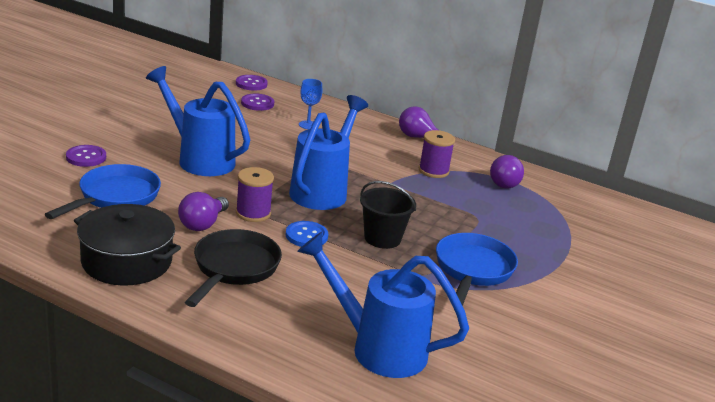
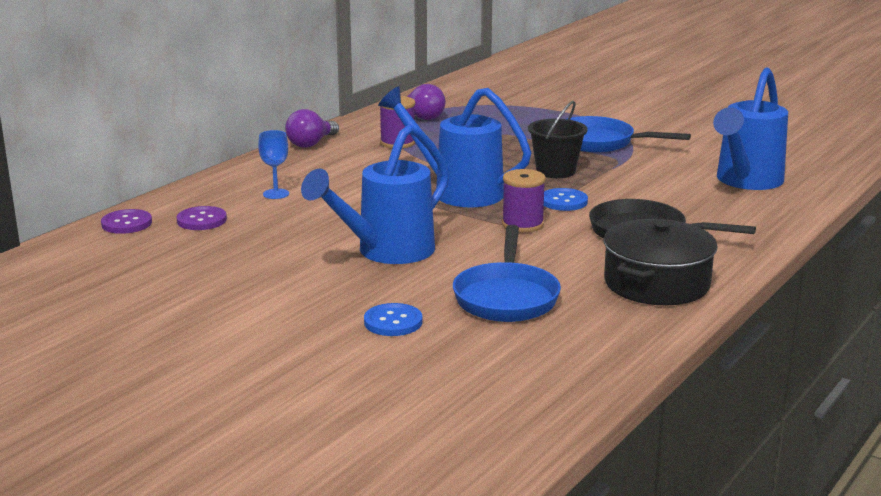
camera: 80 degrees left, 5 degrees down
(86, 157) = (393, 322): purple button -> blue button
(115, 197) = (506, 297): blue pan -> blue pan turned 120 degrees counterclockwise
(202, 224) = (557, 248): purple light bulb -> none

